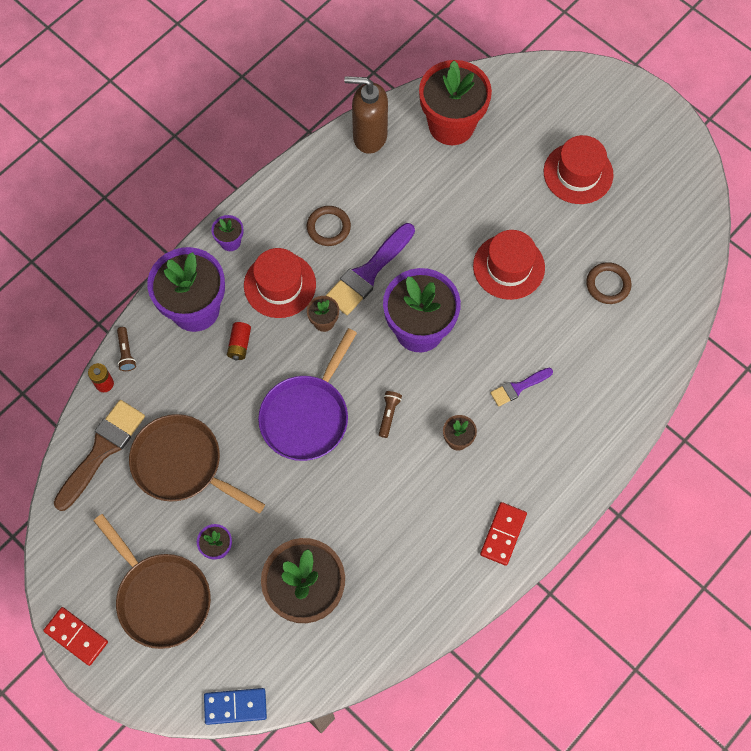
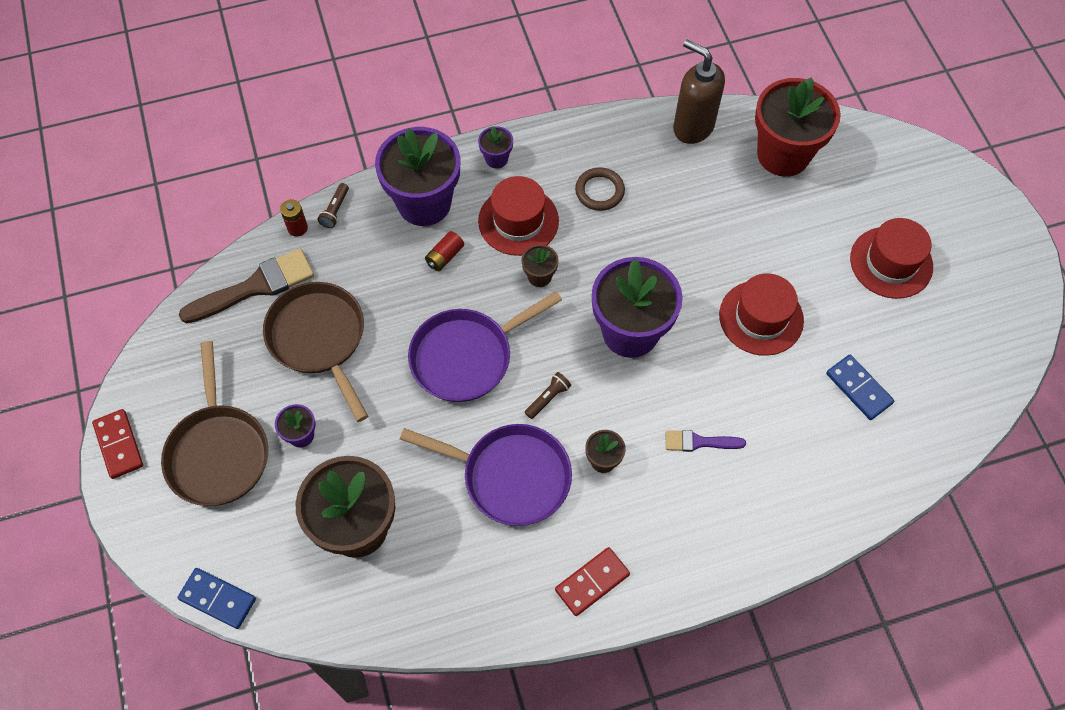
camera: 30 degrees right, 5 degrees down
(368, 273) = (612, 252): purple brush -> none
(396, 490) = (510, 476): none -> purple pan
(608, 284) = (858, 388): brown ring -> blue domino

